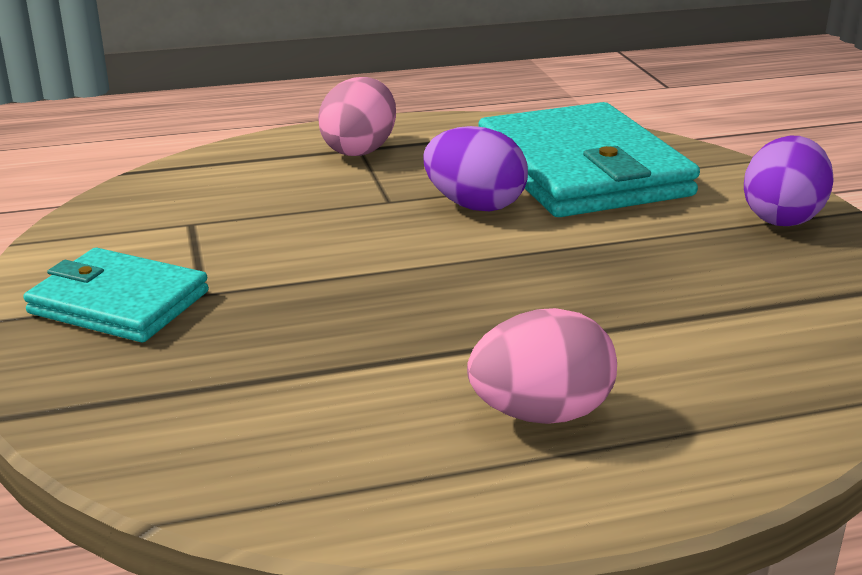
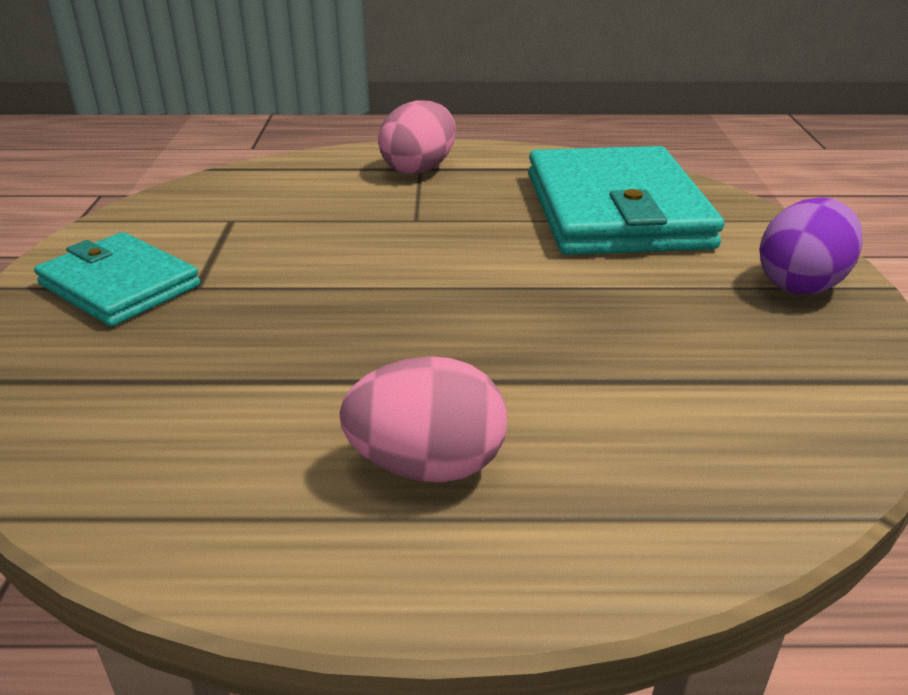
camera: 15 degrees right, 5 degrees up
(474, 205) = (491, 233): purple egg -> none

